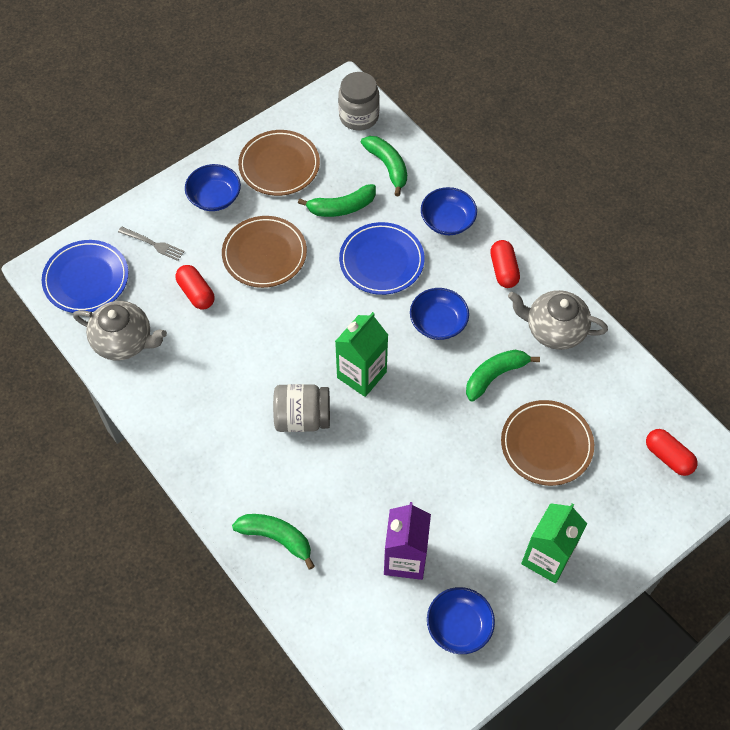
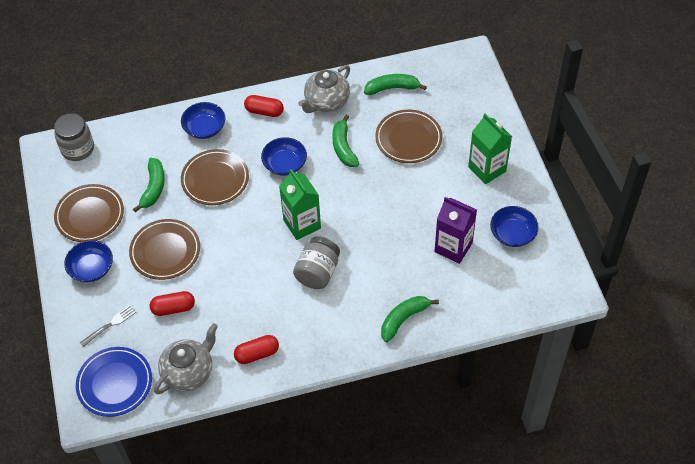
camera: 65 degrees left, 5 degrees down
(381, 261) = (215, 179): blue plate -> brown plate
(387, 166) = (135, 147): green banana -> green banana (392, 88)
(668, 457) = (448, 80): red capsule -> red capsule (257, 354)

